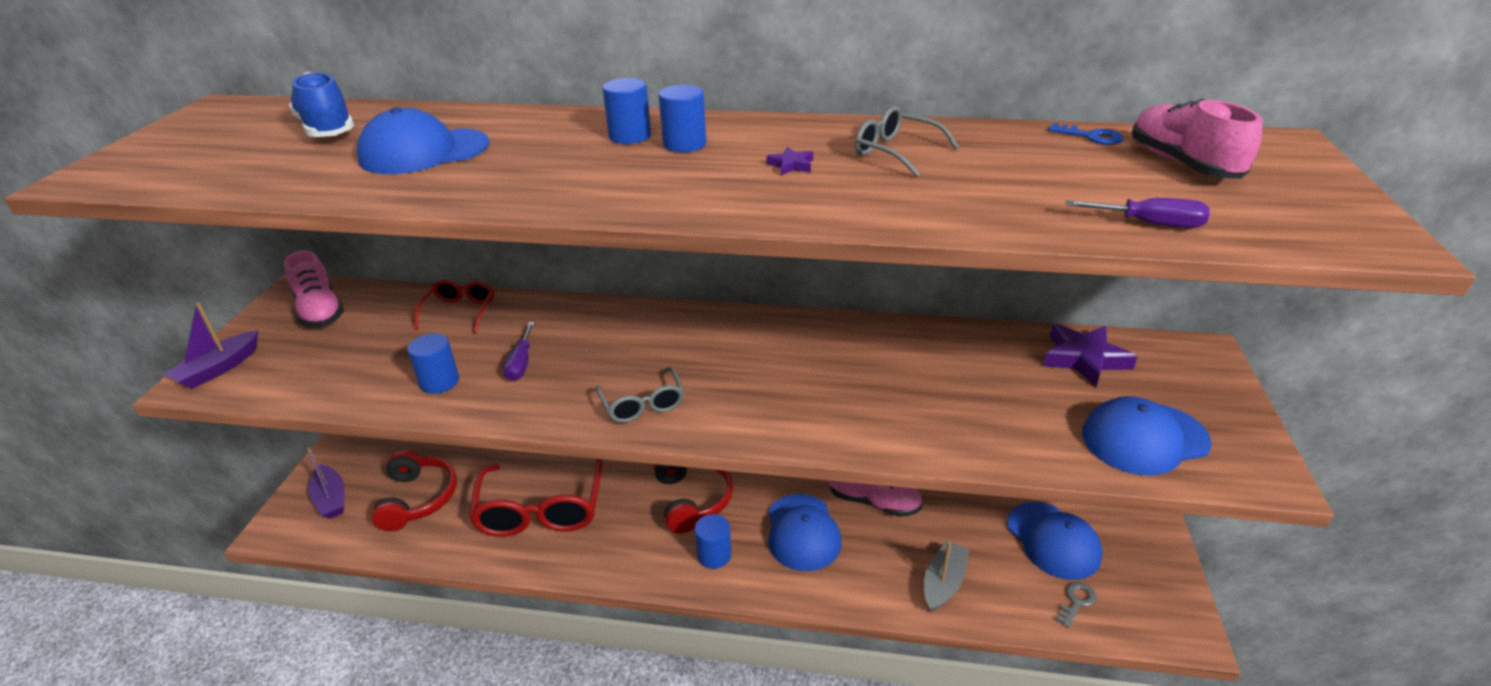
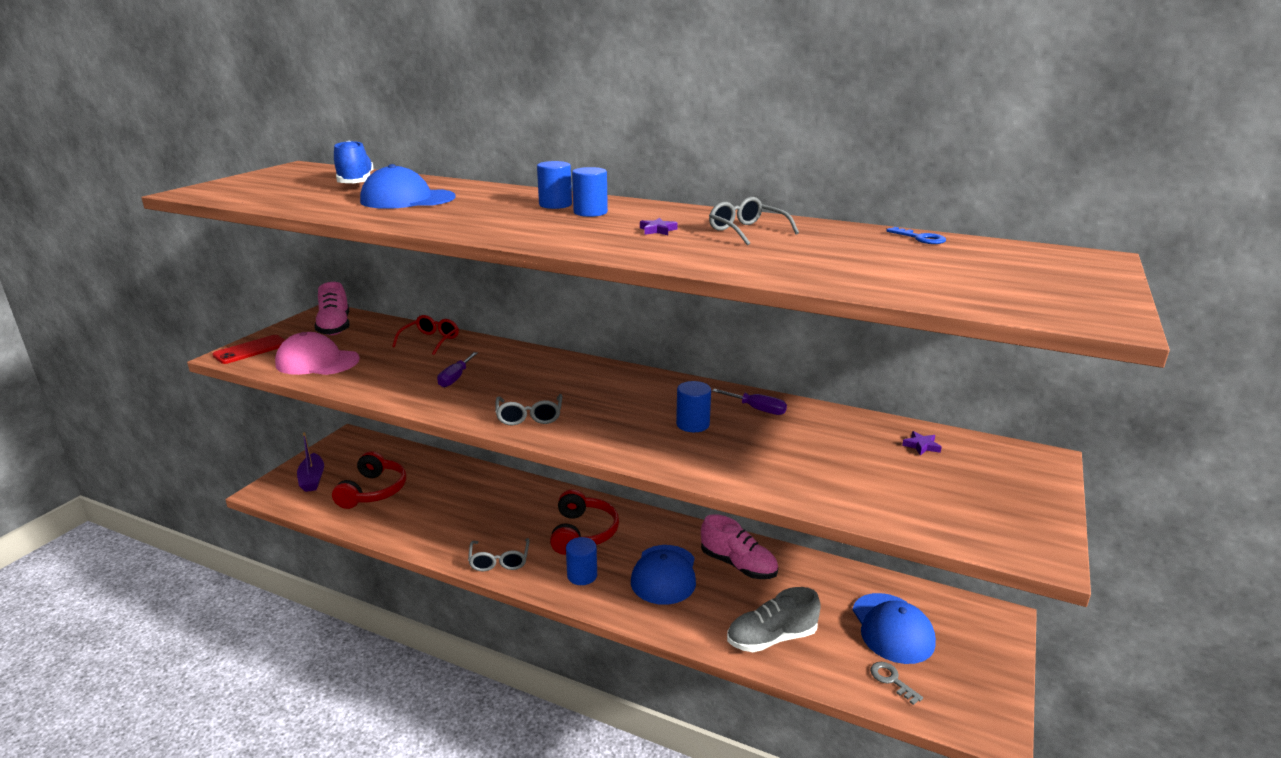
camera: 15 degrees right, 10 degrees down
(219, 368) = (251, 350): purple boat -> red phone
(323, 371) = (317, 362): none -> pink cap
(439, 382) = (391, 380): blue cylinder -> blue cylinder (693, 424)
(541, 510) = (460, 517): red glasses -> none
(612, 559) = (499, 561): none -> grey glasses
(943, 583) = (771, 638): grey boat -> grey shoe
(1076, 602) = (891, 680): grey key -> grey key turned 90 degrees counterclockwise
(1084, 359) = (921, 446): purple star -> purple star, size x0.46
(1144, 438) = (940, 508): blue cap -> none
(1149, 224) = (908, 289): purple screwdriver -> purple screwdriver (757, 409)
(1182, 164) = (981, 260): pink shoe -> none

